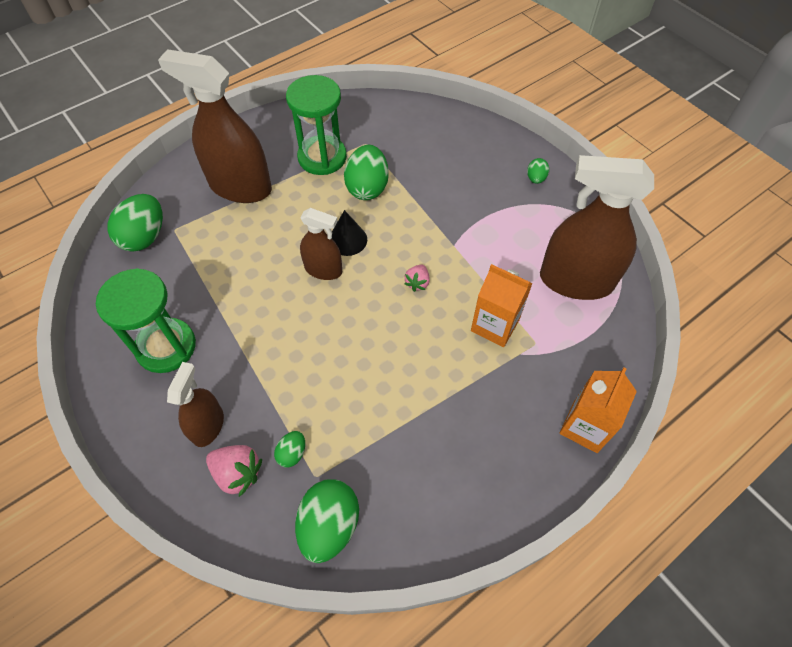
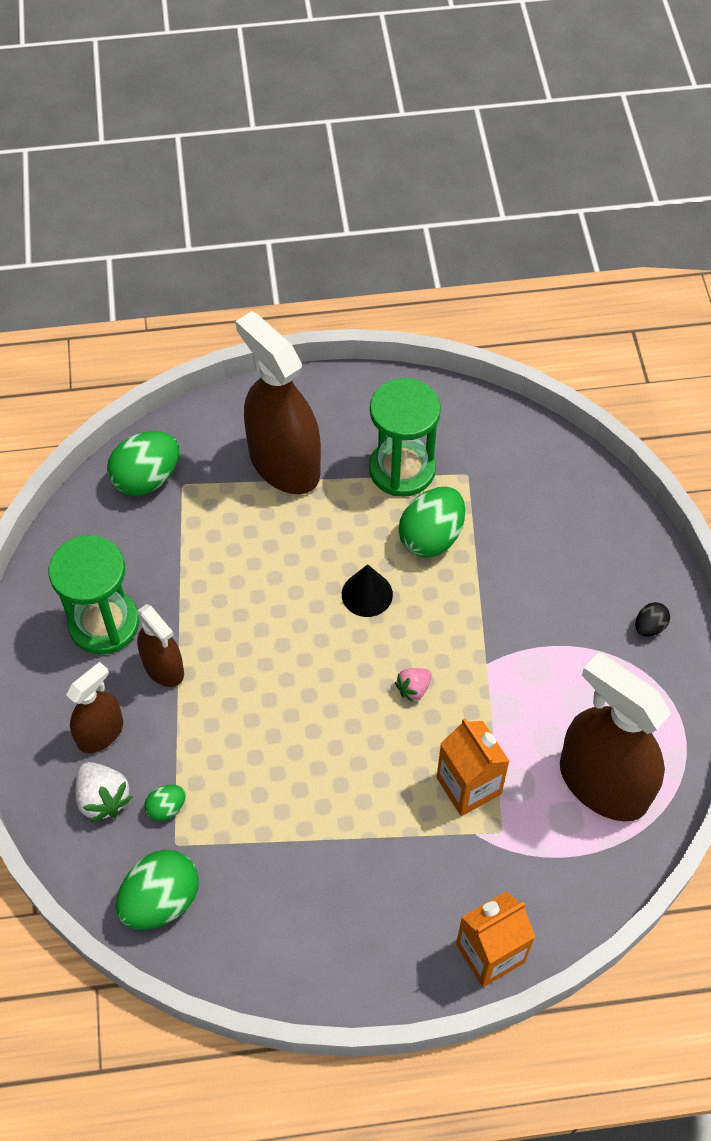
camera: 30 degrees right, 0 degrees up
(237, 473) = (103, 798): pink strawberry -> white strawberry
(323, 269) = (317, 617): brown spray bottle -> brown spray bottle (163, 667)
(535, 179) = (649, 627): green egg -> black egg

